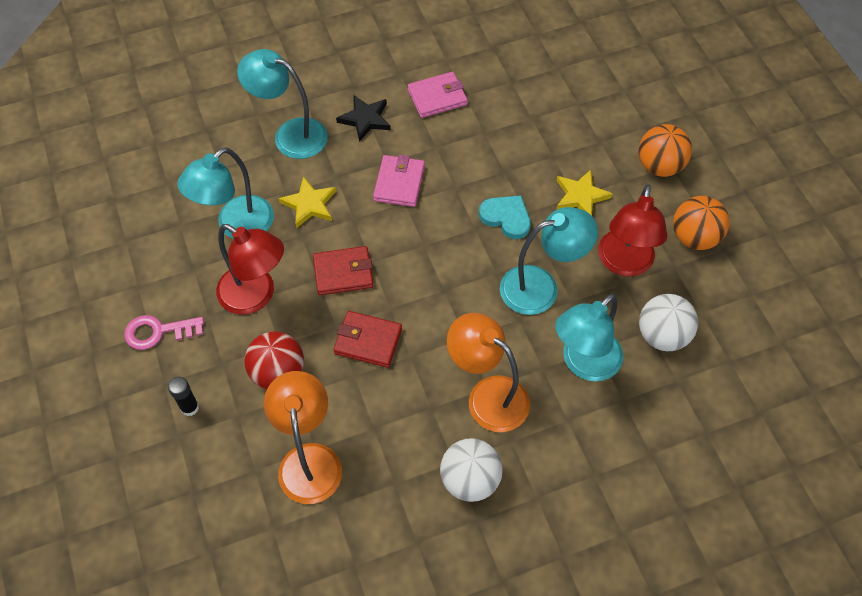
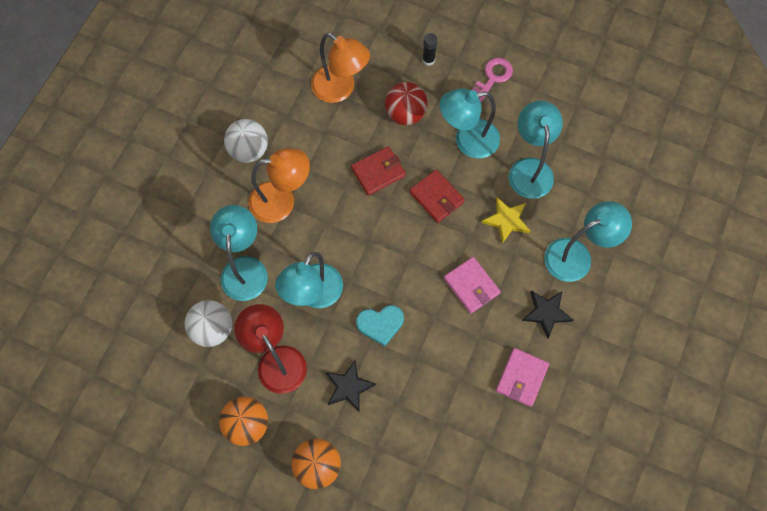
camera: 135 degrees right, 10 degrees up
(256, 296) = (467, 141): red lamp -> turquoise lamp
(343, 273) = (436, 197): red wallet -> red wallet turned 75 degrees counterclockwise
(580, 196) = (349, 387): yellow star -> black star

